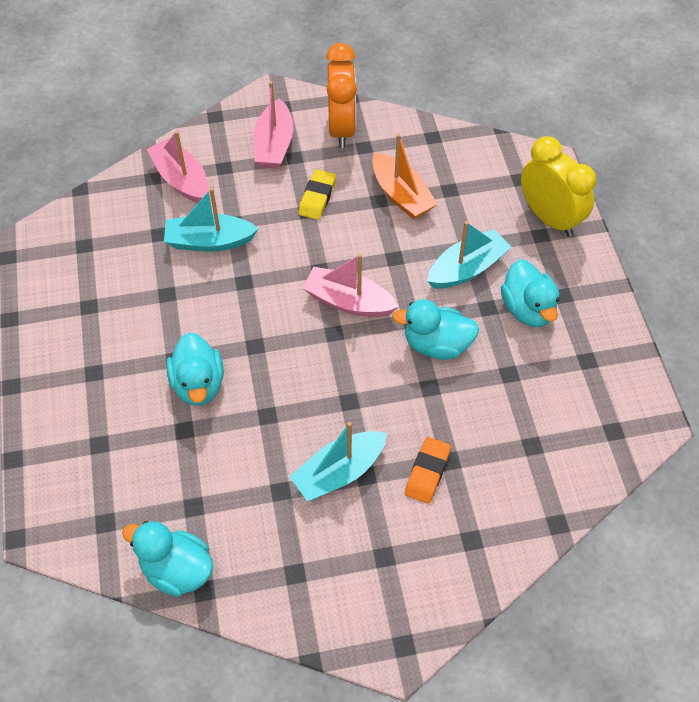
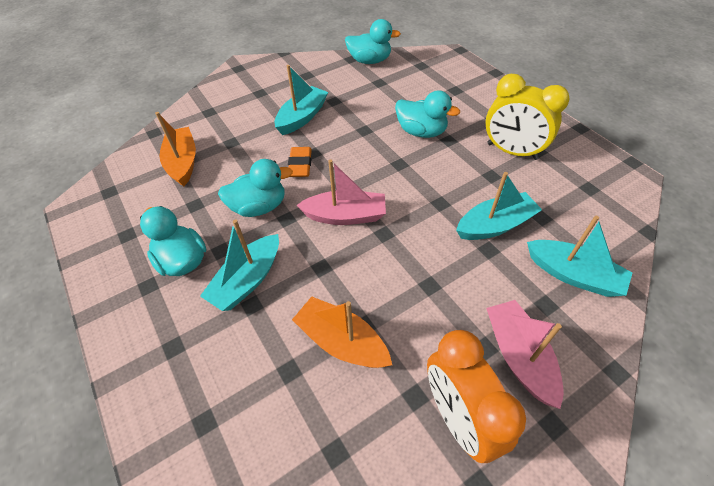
camera: 160 degrees right, 5 degrees down
(181, 180) = (573, 275): pink boat -> turquoise boat
(198, 384) = (421, 132): turquoise duck -> turquoise duck turned 150 degrees clockwise
(317, 197) = (429, 305): yellow eraser -> none
(427, 472) = (244, 133): orange eraser -> orange eraser (300, 165)
(518, 446) = (183, 162): none -> orange boat
(549, 218) = (163, 374): yellow clock -> yellow clock (512, 151)

